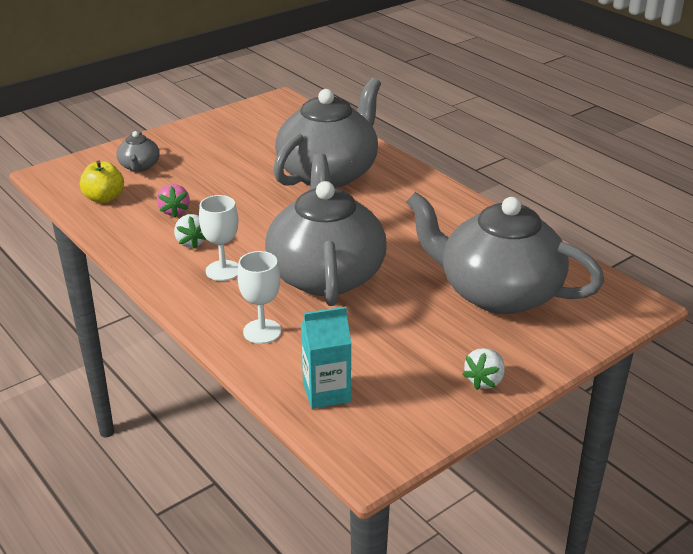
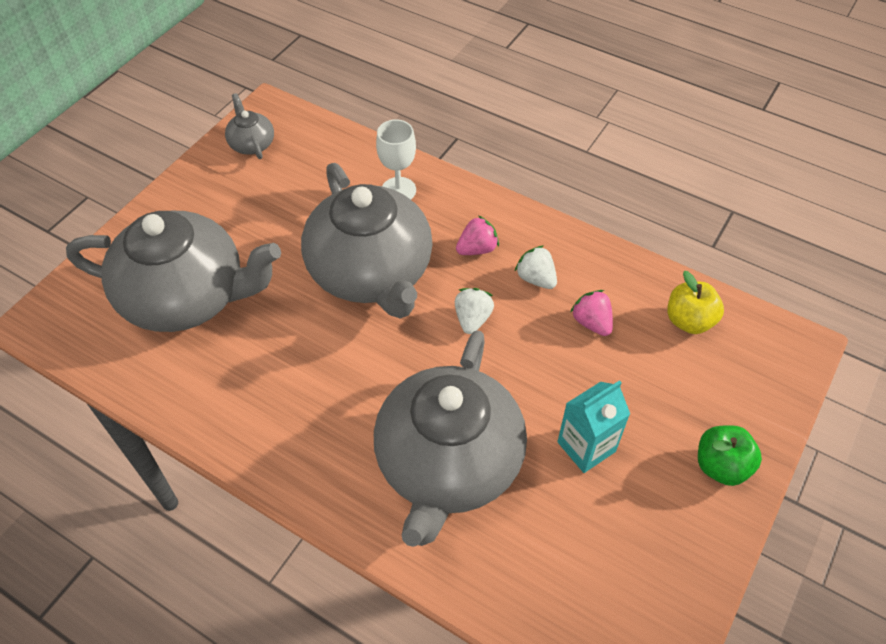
camera: 160 degrees right, 20 degrees up
(139, 166) = (705, 397): grey teapot -> grey teapot (252, 144)
(164, 143) = (721, 466): none -> green apple
(223, 270) = (477, 249): white goblet -> pink strawberry
(326, 392) = (318, 150): turquoise carton -> turquoise carton (586, 447)
(484, 381) = (191, 192): white strawberry -> white strawberry (472, 319)

